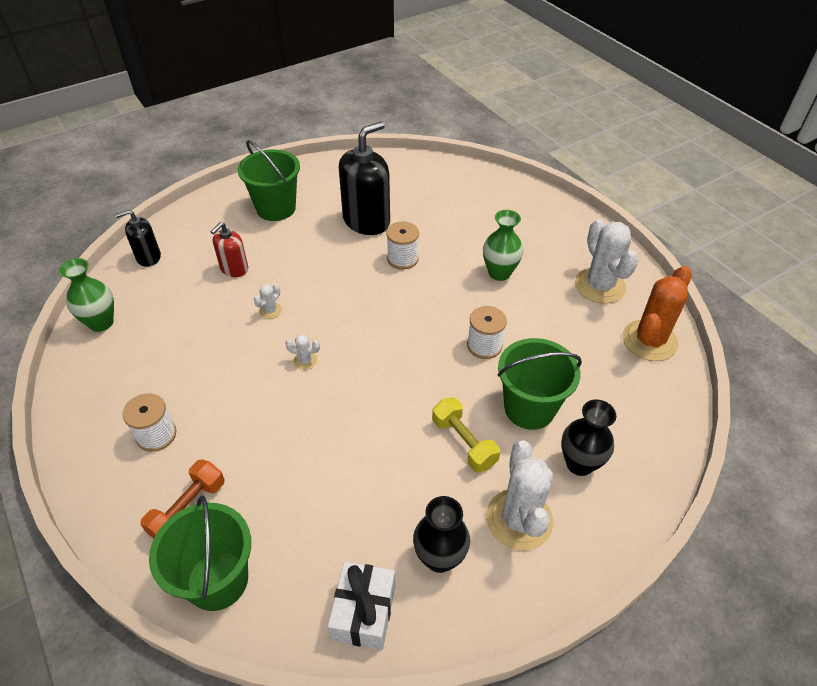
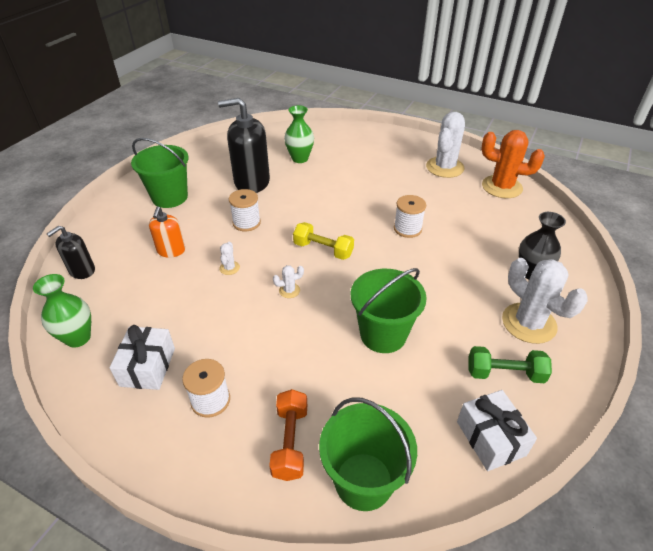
camera: 30 degrees left, 5 degrees down
(132, 377) = (148, 367): none -> white gift
(234, 269) = (171, 250): red soap dispenser -> orange soap dispenser
(366, 221) = (252, 182): black soap dispenser -> black soap dispenser turned 105 degrees counterclockwise
(402, 259) = (301, 197): white spool -> white spool (246, 223)
(439, 558) = (504, 373): black vase -> green dumbbell
(464, 442) = (451, 293): yellow dumbbell -> yellow dumbbell (323, 250)
(499, 273) = (376, 182): green vase -> green vase (300, 158)
(529, 408) = (471, 254): green bucket -> green bucket (383, 334)
(600, 286) = (445, 167): white cactus -> white cactus turned 75 degrees clockwise
(649, 341) = (501, 187): orange cactus -> orange cactus turned 75 degrees counterclockwise

